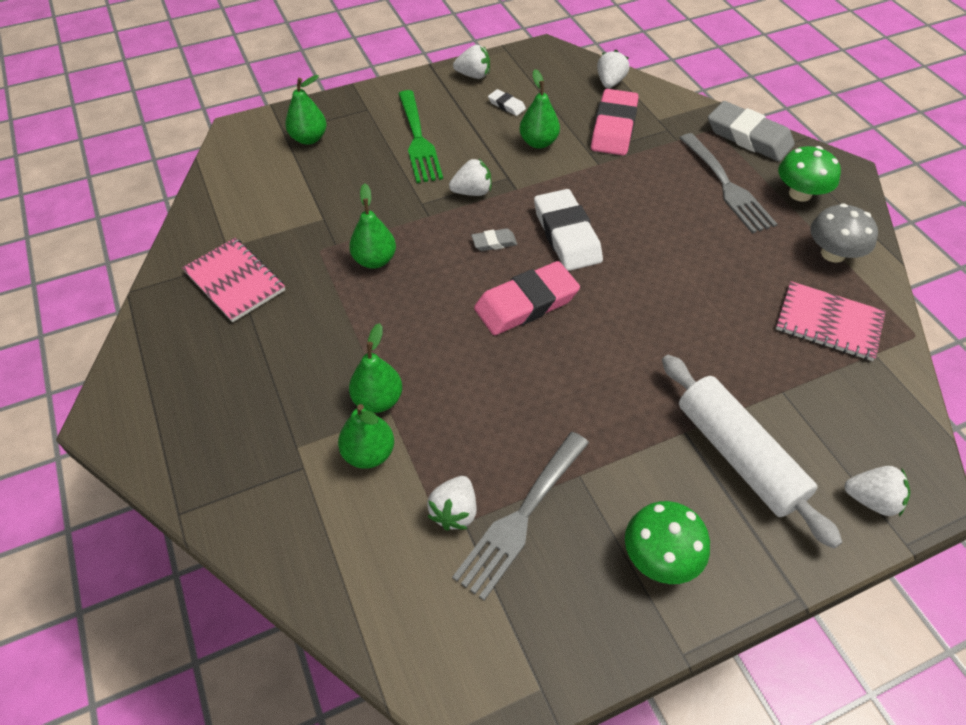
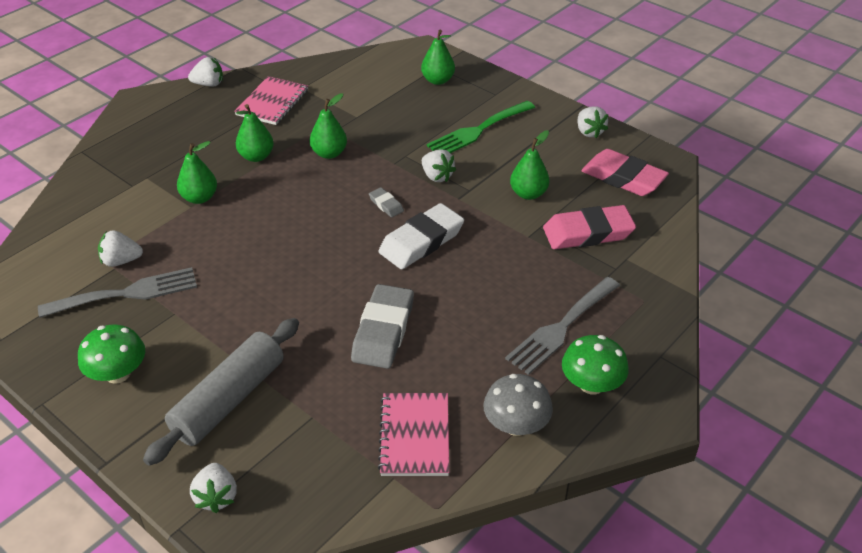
camera: 65 degrees right, 10 degrees down
(369, 453) = (153, 209): green pear -> green pear (256, 156)
(506, 105) = (564, 162): white eraser -> none
(521, 518) = (127, 293): grey fork -> grey fork turned 150 degrees clockwise
(526, 303) = (329, 240): pink eraser -> pink eraser (623, 178)
(610, 82) = (655, 213): white strawberry -> white strawberry (209, 84)
(738, 455) = (229, 400): white rolling pin -> grey rolling pin
(748, 137) = (653, 328): grey eraser -> grey eraser (383, 331)

